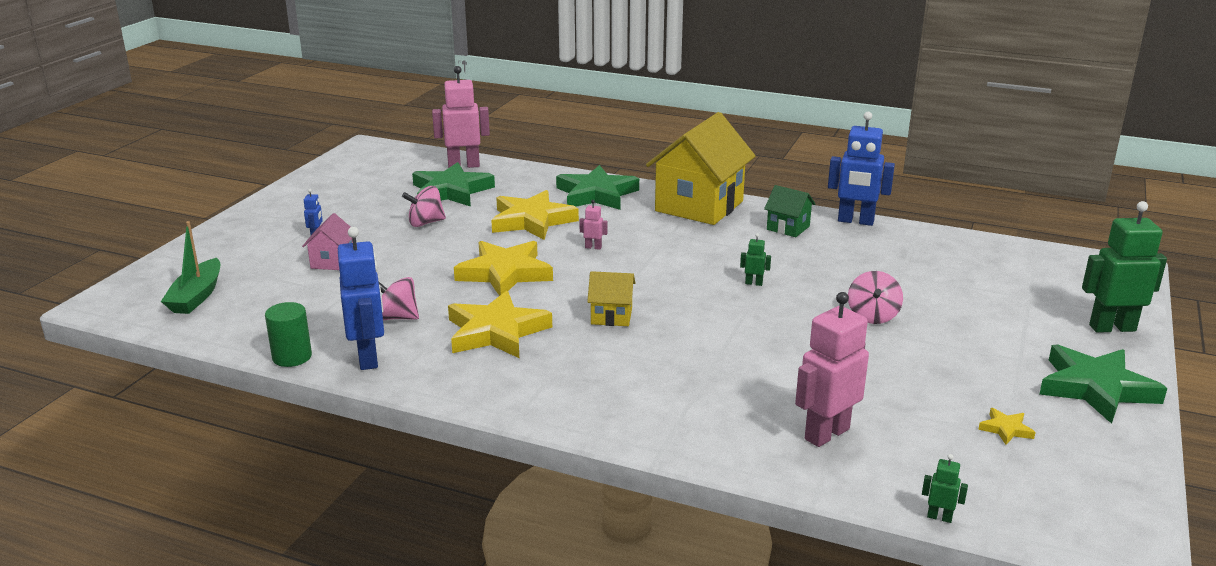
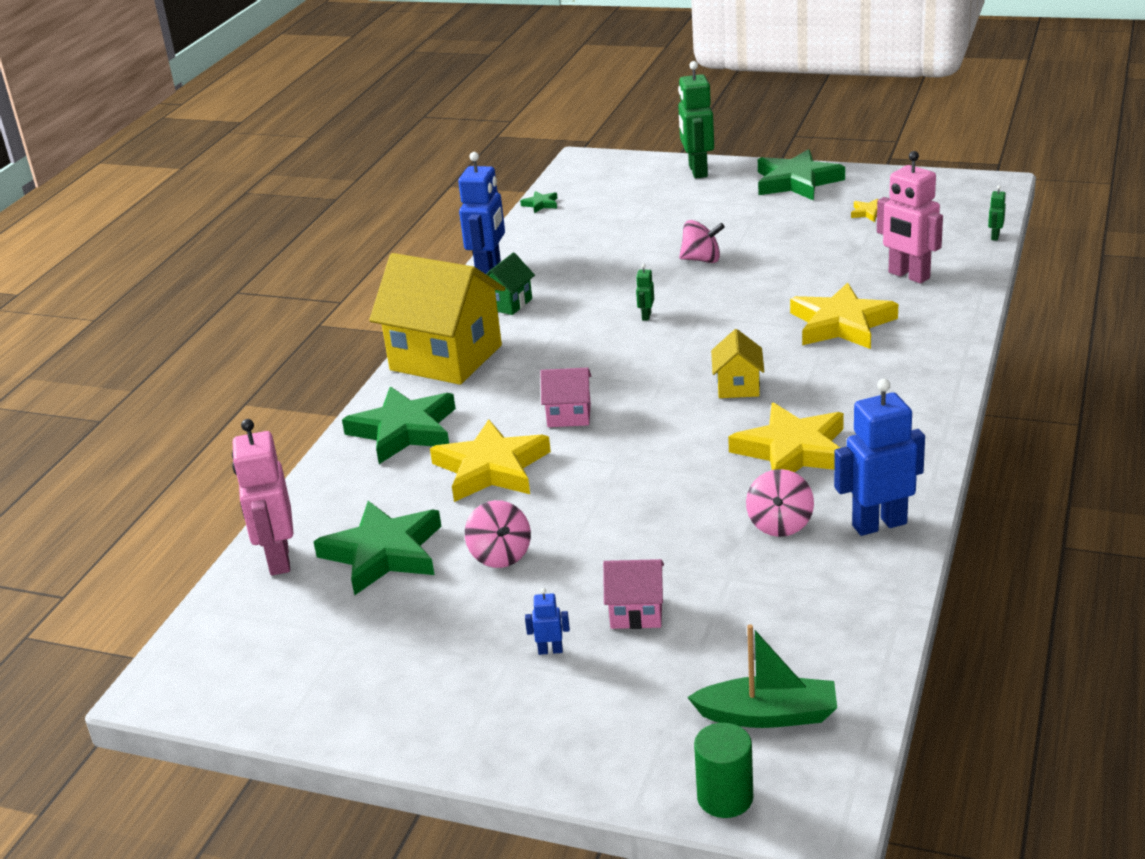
camera: 90 degrees left, 5 degrees up
(292, 357) = (897, 581): green cylinder -> green cylinder (725, 797)
(505, 273) = (648, 466): yellow star -> yellow star (841, 324)
(593, 247) = (569, 415): pink robot -> pink house
(1001, 244) = (540, 204): none -> green star

